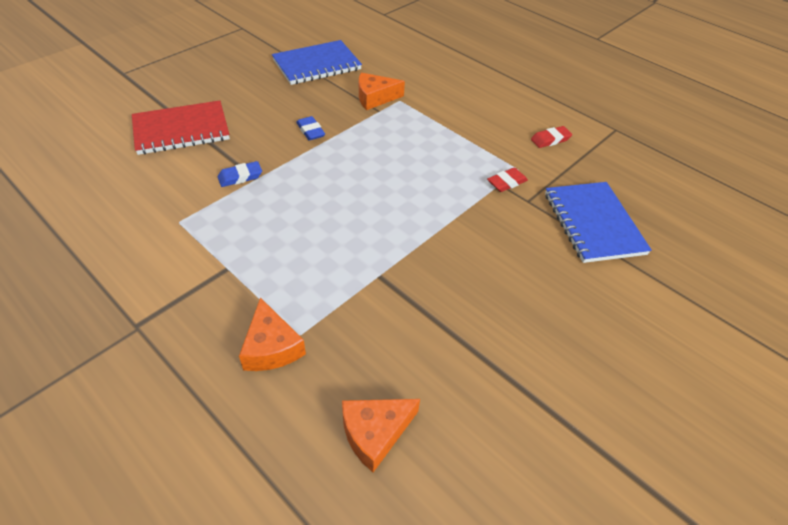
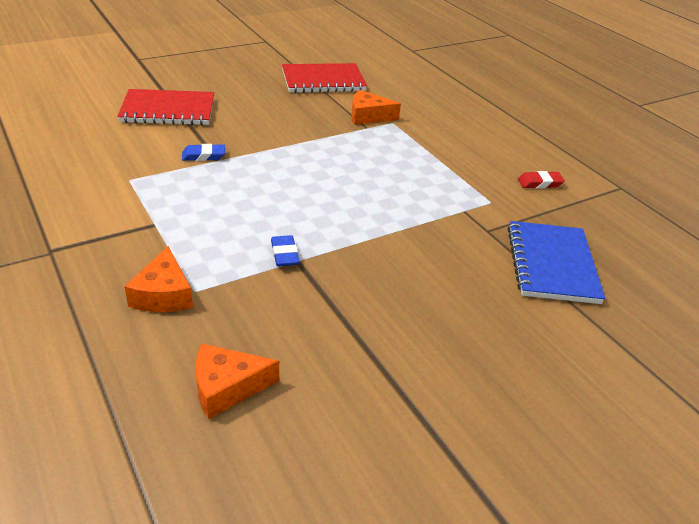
camera: 15 degrees right, 10 degrees down
(310, 131) = (290, 132): blue eraser -> blue eraser (284, 254)
(317, 65) = (323, 81): blue notebook -> red notebook
(506, 182) = (472, 210): red eraser -> none

